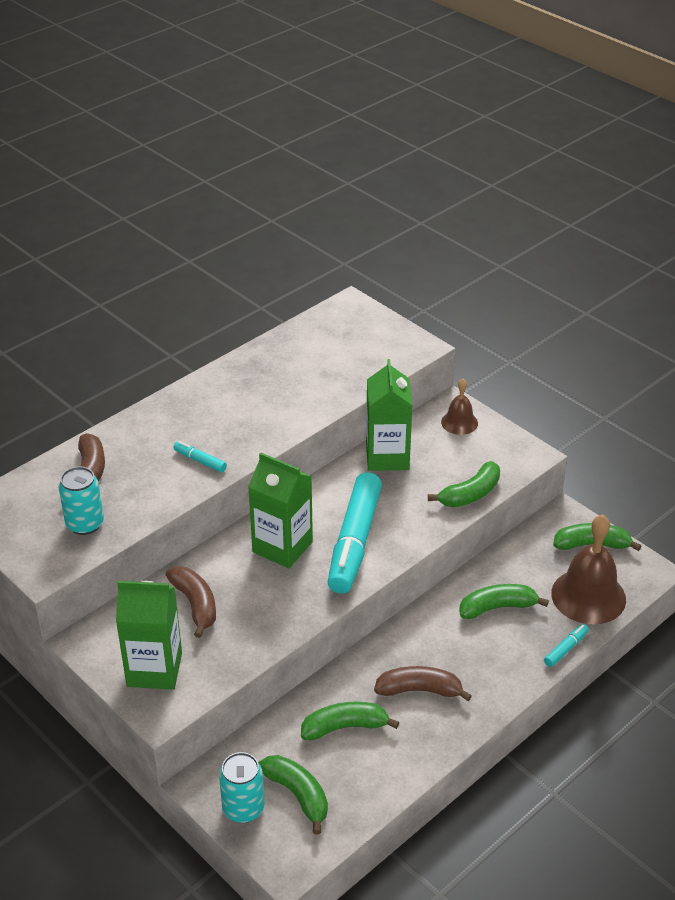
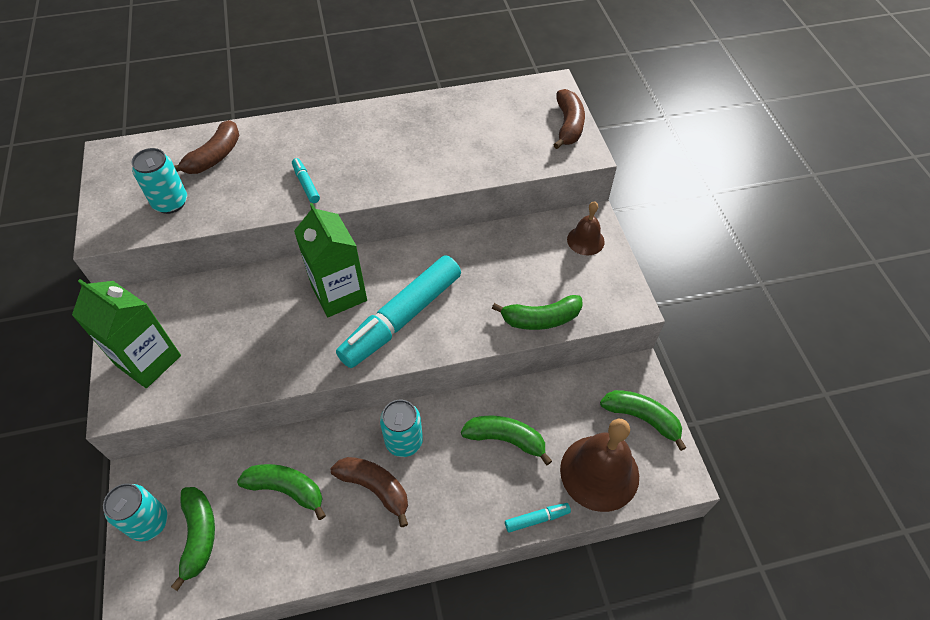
camera: 30 degrees right, 15 degrees up
(195, 605) = (228, 315): brown banana -> brown banana (568, 125)
(387, 456) = (495, 246): green carton -> none
(415, 647) = (404, 441): none -> turquoise can

